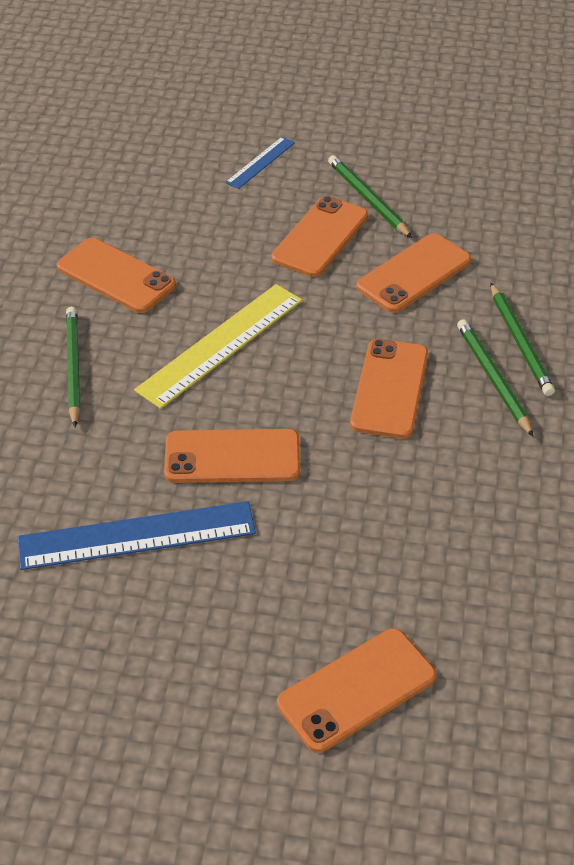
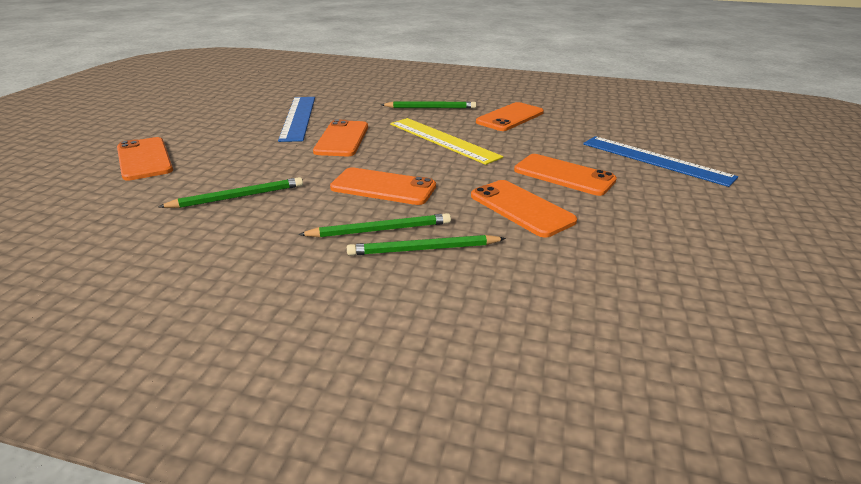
camera: 95 degrees right, 15 degrees down
(260, 162) = (655, 160): blue ruler -> blue ruler, size x1.90
(367, 199) = (624, 197): green pencil -> green pencil (237, 197)

